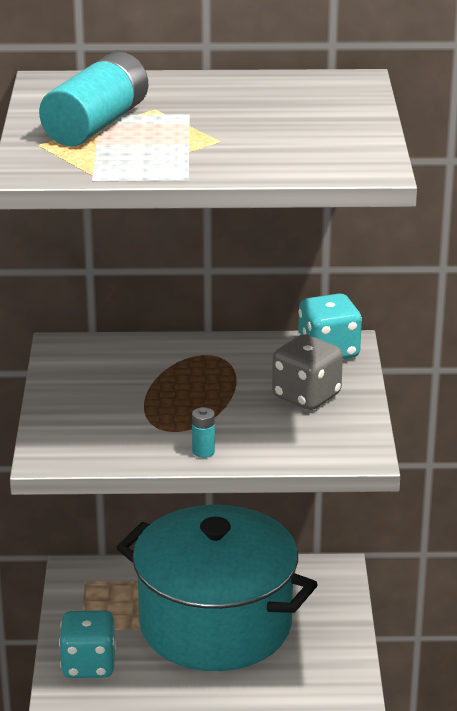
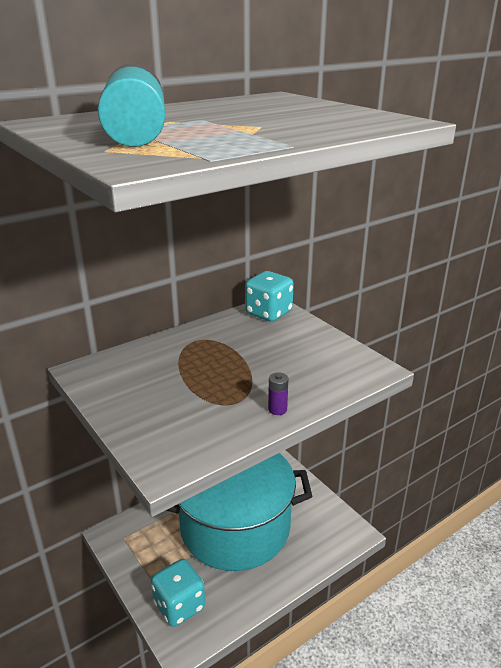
camera: 35 degrees left, 0 degrees up
(203, 451) = (277, 409): turquoise battery -> purple battery
(306, 396) = (292, 344): grey dice -> none

